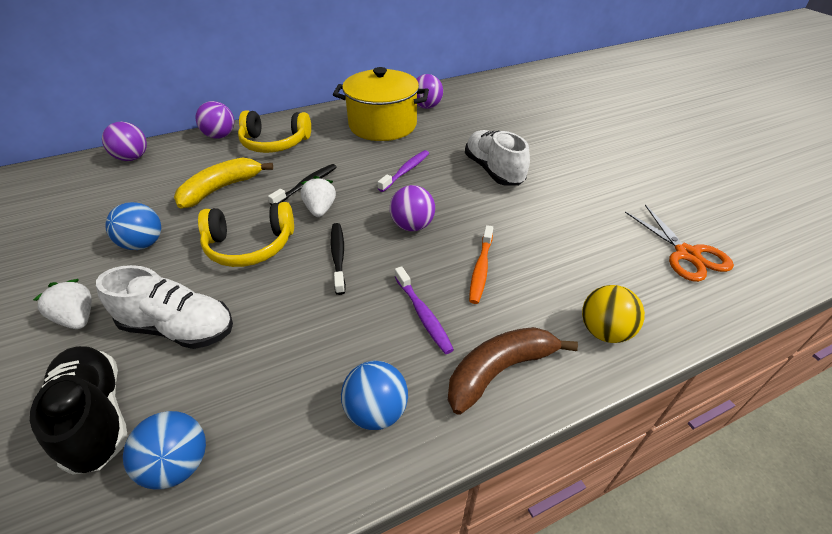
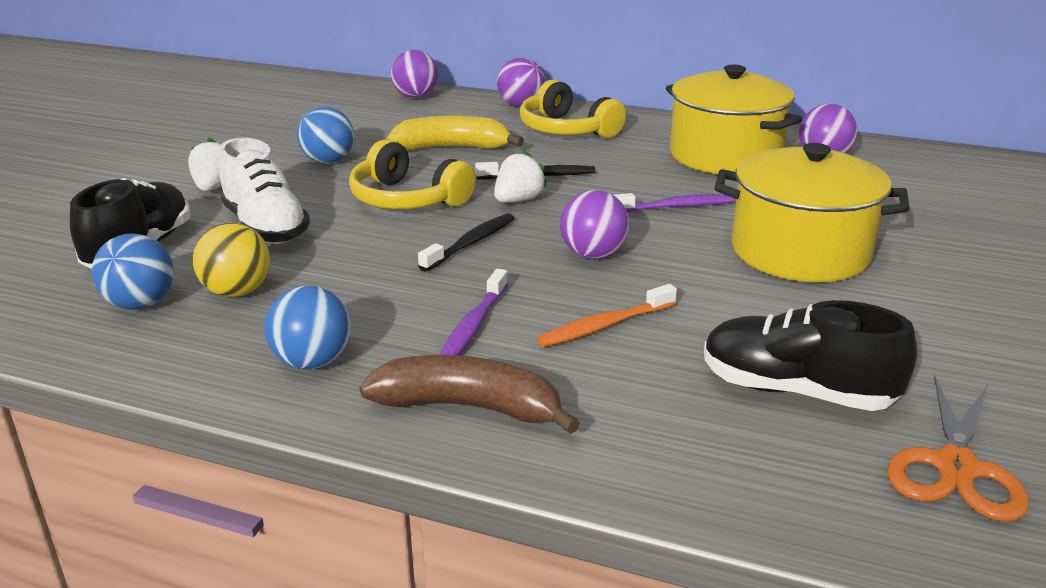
camera: 45 degrees right, 15 degrees down
(493, 170) = (800, 252): white shoe -> yellow pot
(597, 253) = (796, 391): none -> black shoe
(604, 331) = (655, 454): yellow ball -> yellow ball (237, 292)

